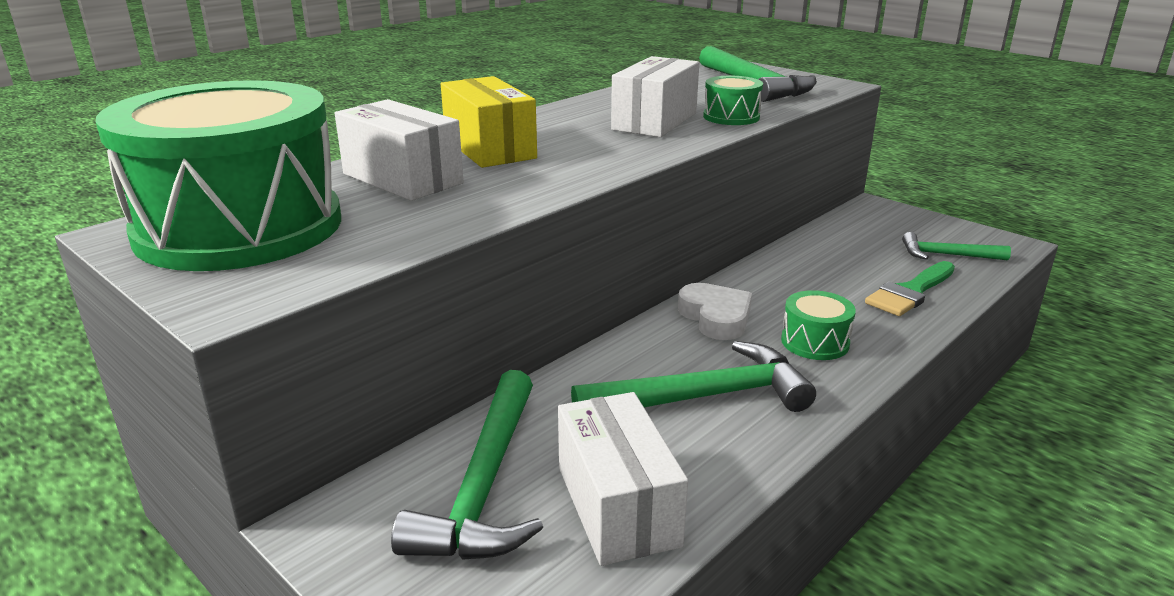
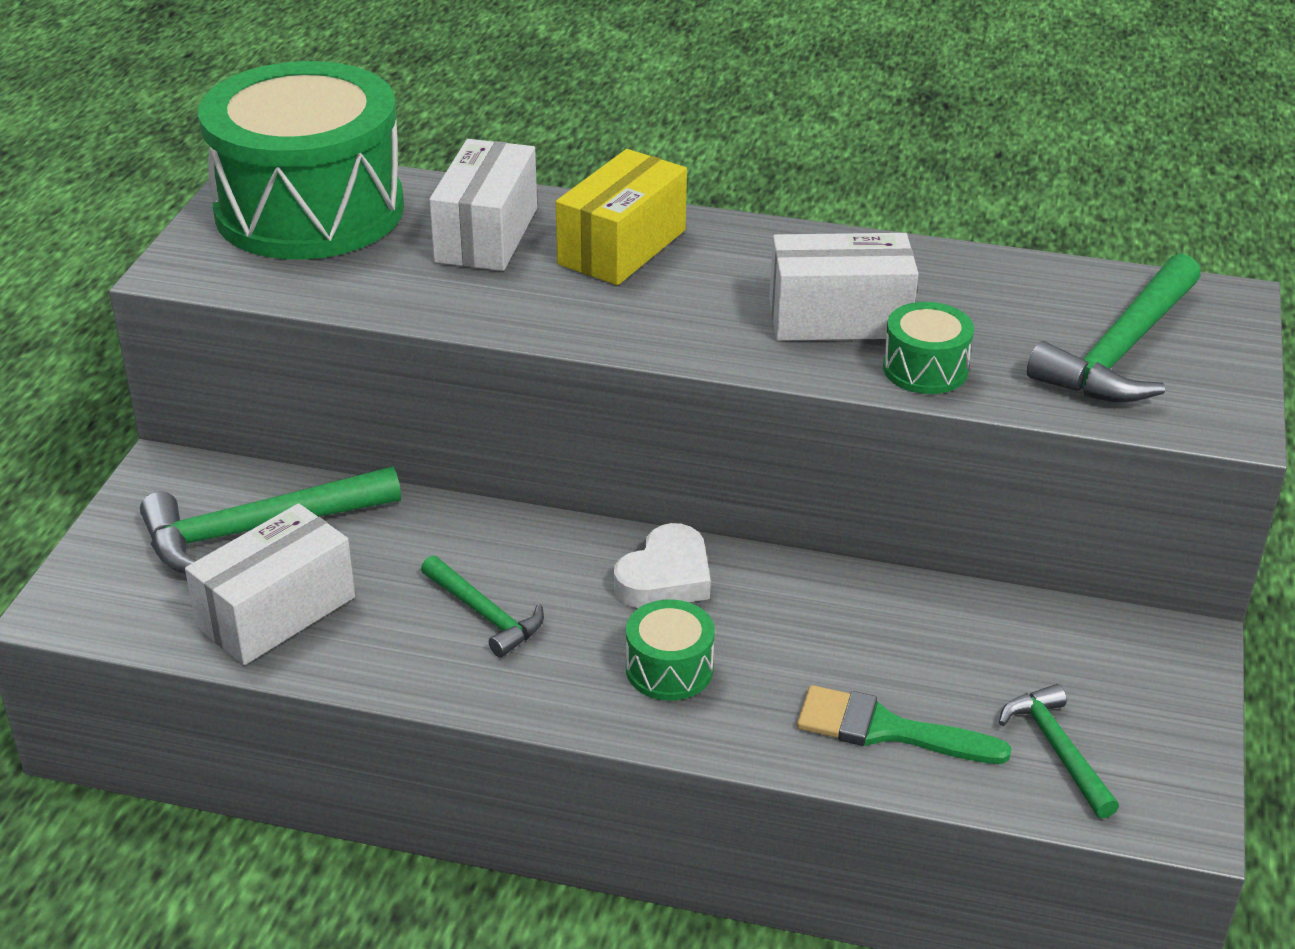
camera: 60 degrees right, 10 degrees up
(703, 397) = (485, 614): green hammer -> green hammer, size x0.57

